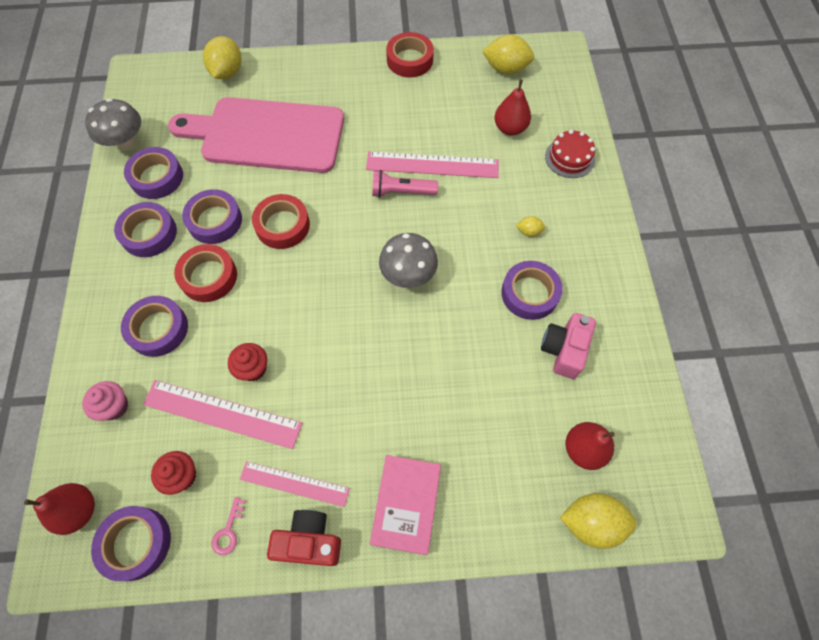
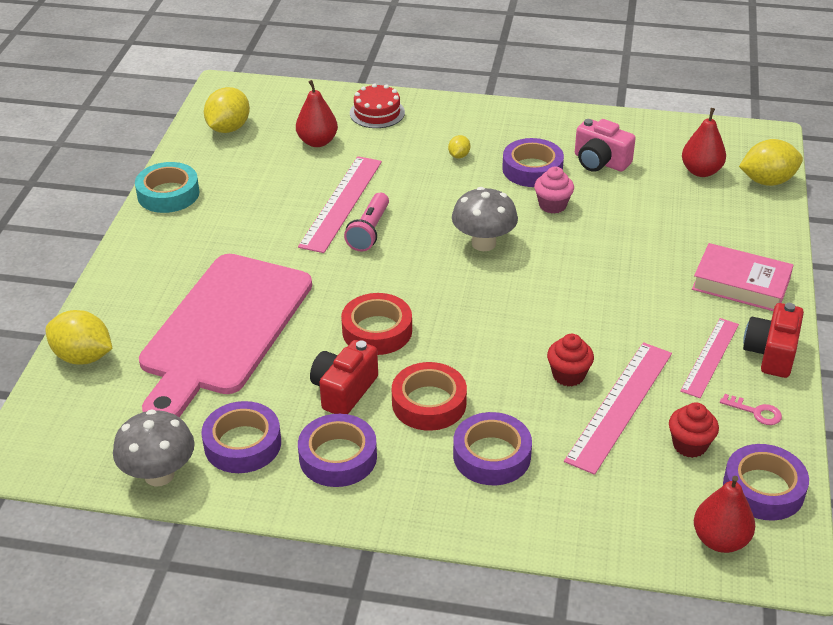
camera: 75 degrees left, 25 degrees down
(115, 406) = (591, 502): pink cupcake -> pink cupcake (552, 205)
(215, 220) = (344, 391): purple tape -> red camera
(409, 60) = (168, 194): red tape -> turquoise tape
(591, 522) = (767, 181): yellow lemon -> yellow lemon turned 60 degrees clockwise

